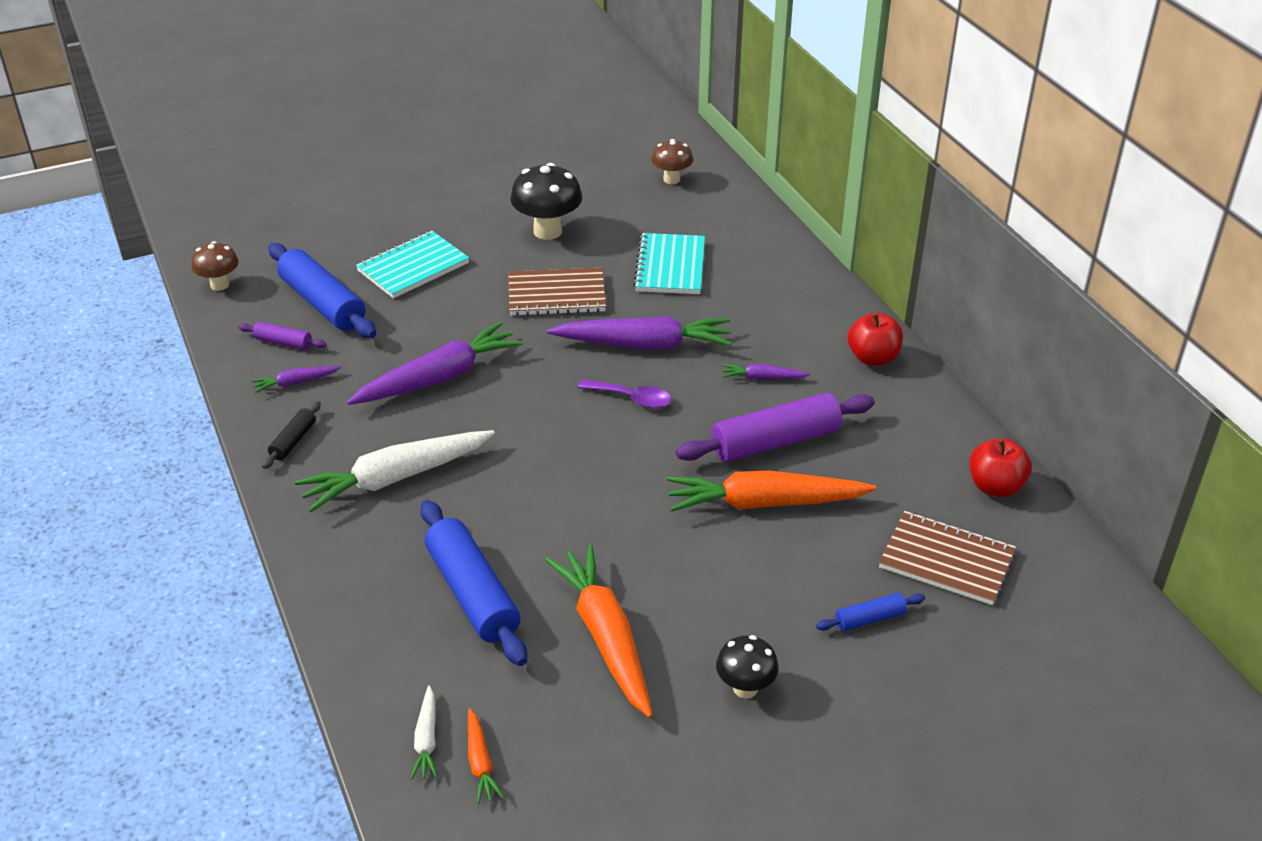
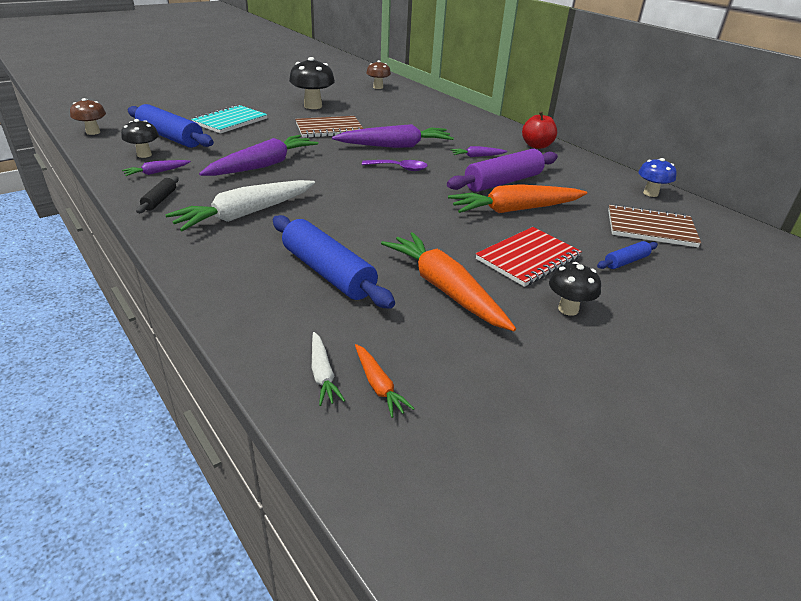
camera: 15 degrees left, 5 degrees down
(283, 342) = (144, 155): purple rolling pin -> black mushroom
(670, 266) = (394, 116): turquoise notebook -> none
(737, 598) = (528, 258): none -> red notebook
(995, 487) = (650, 193): red apple -> blue mushroom

